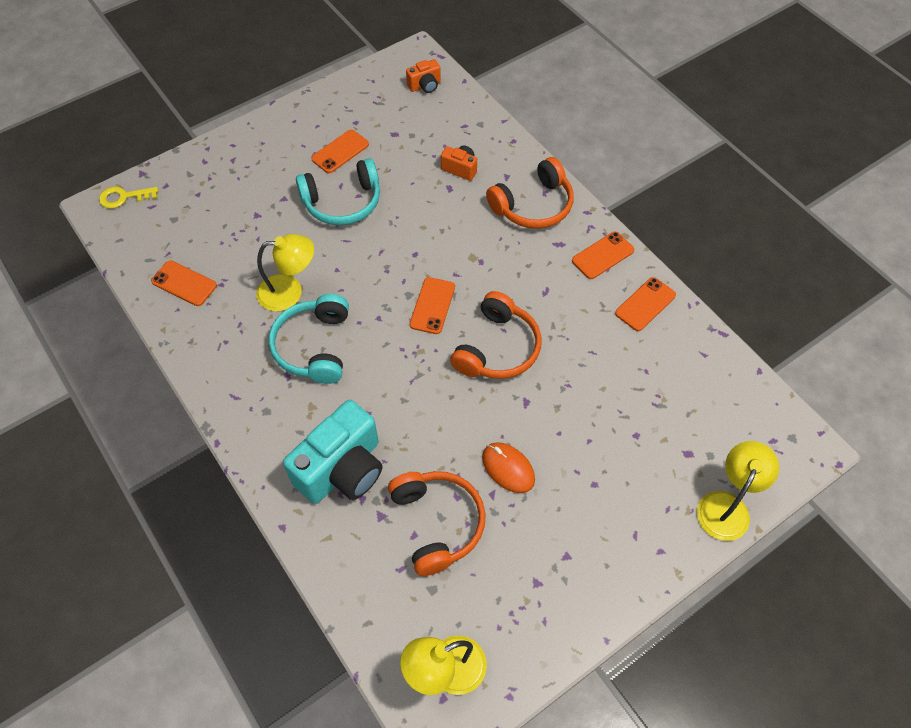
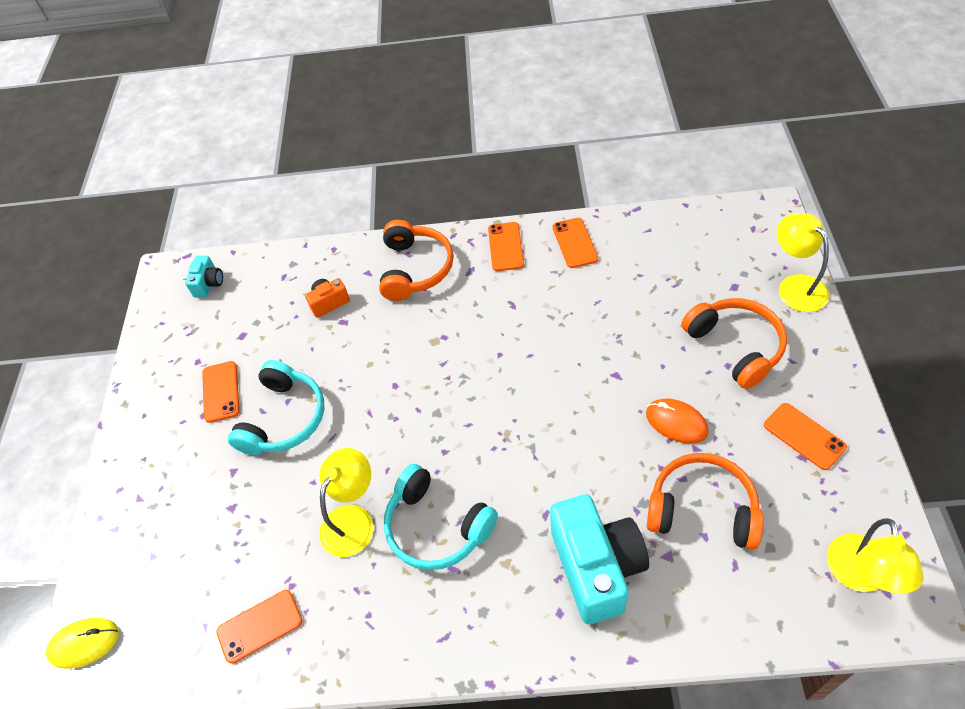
camera: 50 degrees left, 5 degrees down
(123, 197) = (84, 643): yellow key -> yellow mouse
(425, 86) = (209, 284): orange camera -> turquoise camera
(432, 306) = (464, 399): orange phone -> orange phone (804, 436)
(497, 348) = (546, 369): orange headphones -> orange headphones (735, 346)
(508, 468) = (676, 422): orange mouse -> orange mouse turned 45 degrees clockwise

